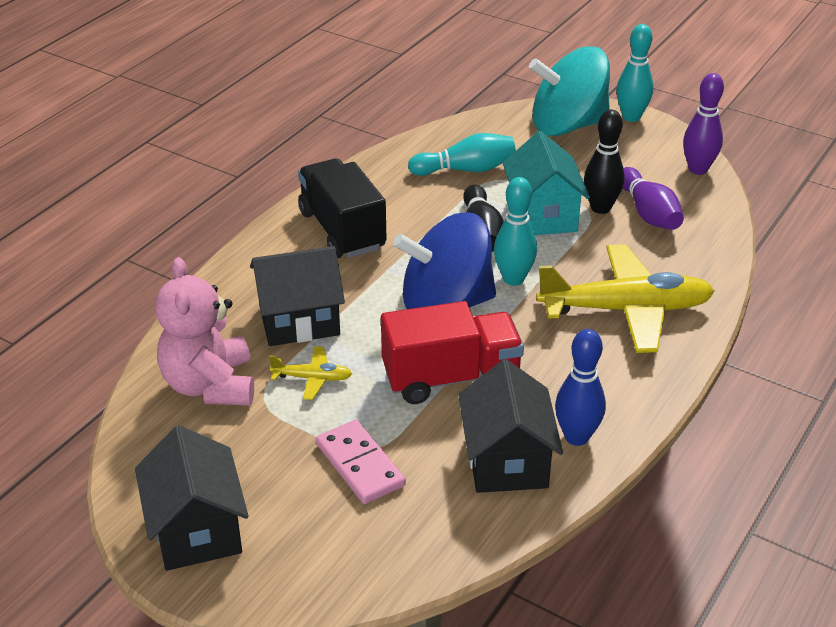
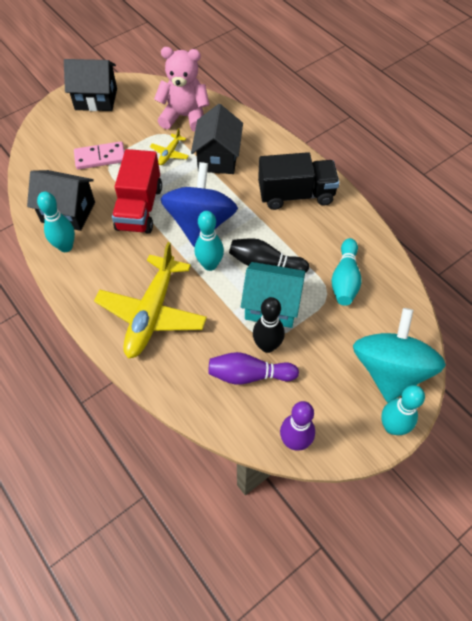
camera: 110 degrees right, 20 degrees up
(576, 437) = (66, 246): blue bowling pin -> turquoise bowling pin

